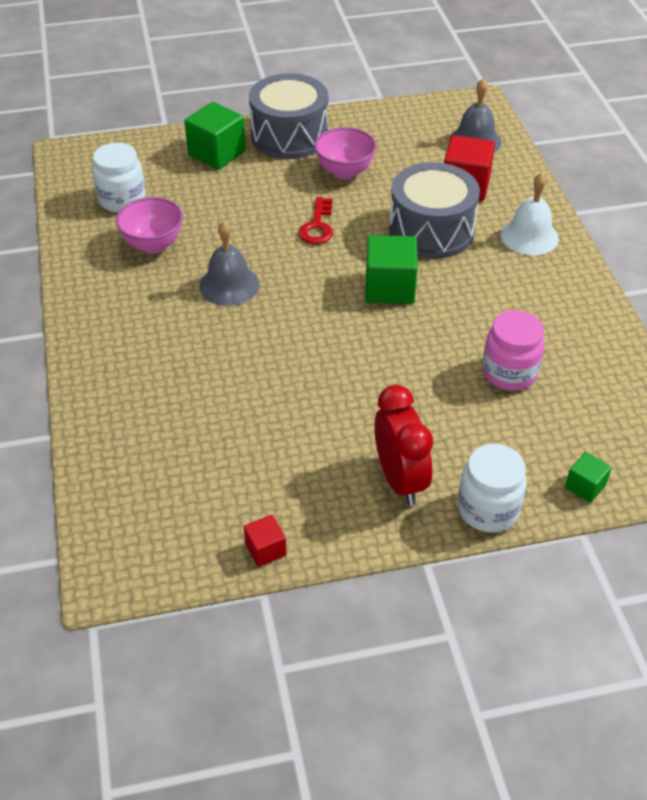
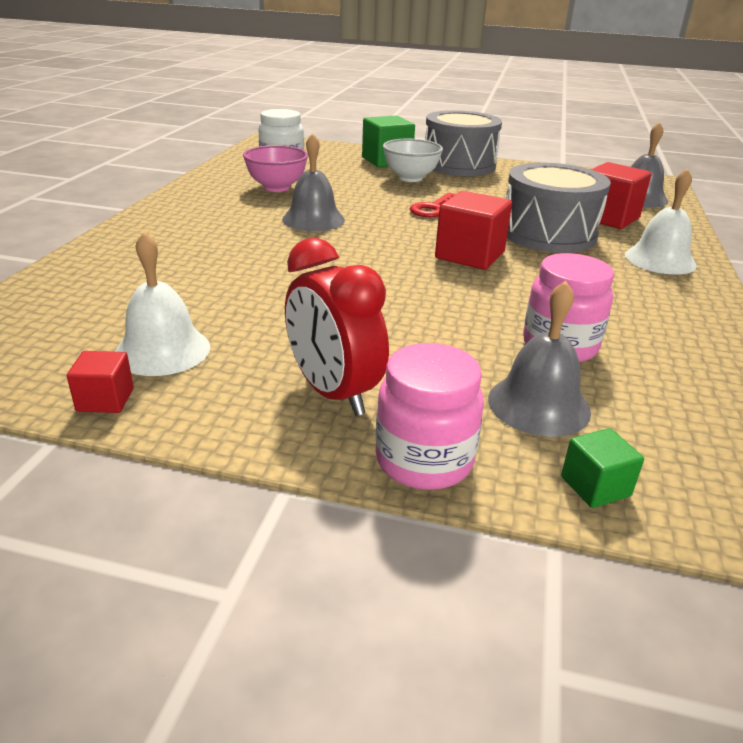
camera: 25 degrees right, 15 degrees down
(257, 491) = (162, 350): none -> white bell
(262, 179) = (410, 178): none -> white bowl
(344, 172) = (491, 188): pink bowl -> none
(389, 287) = (470, 255): green cube -> red cube
(400, 480) = (333, 393): red clock -> red clock turned 135 degrees clockwise
(488, 509) = (424, 461): white jar -> pink jar
(525, 435) = (538, 404): none -> grey bell

